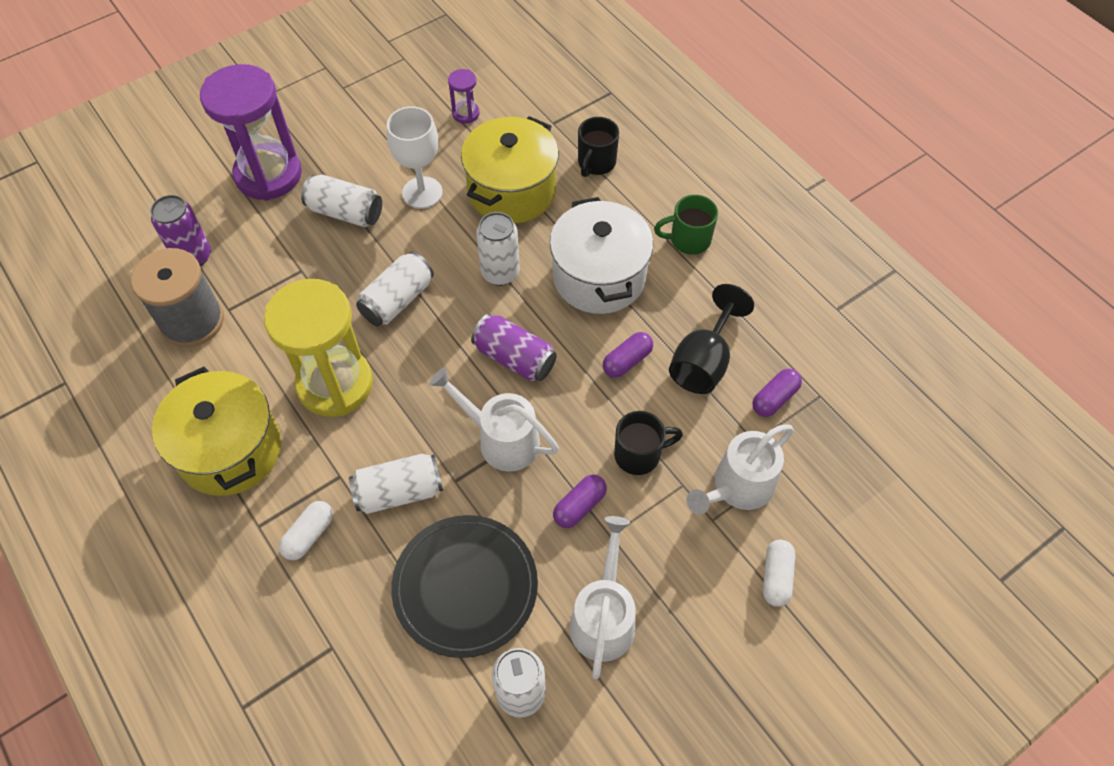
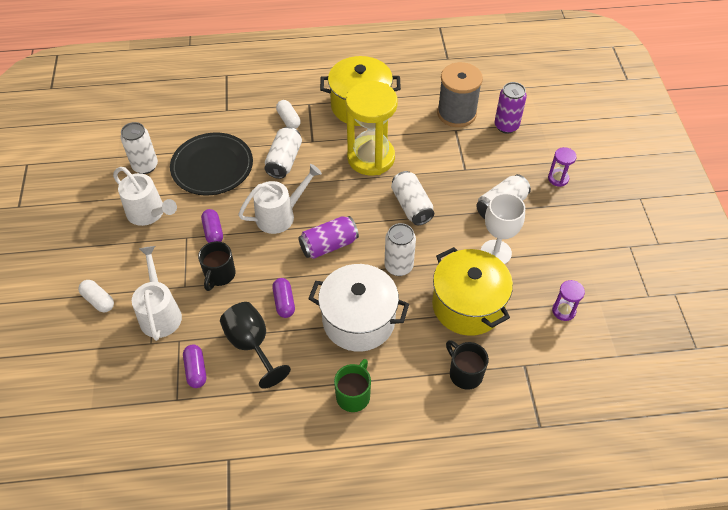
camera: 120 degrees right, 5 degrees down
(268, 175) = (558, 178): purple hourglass -> purple hourglass, size x0.43

